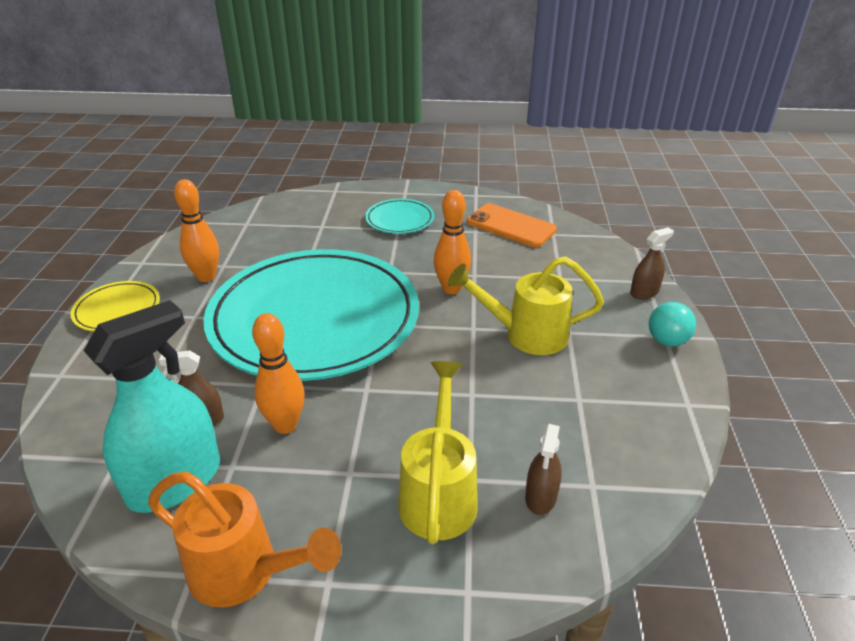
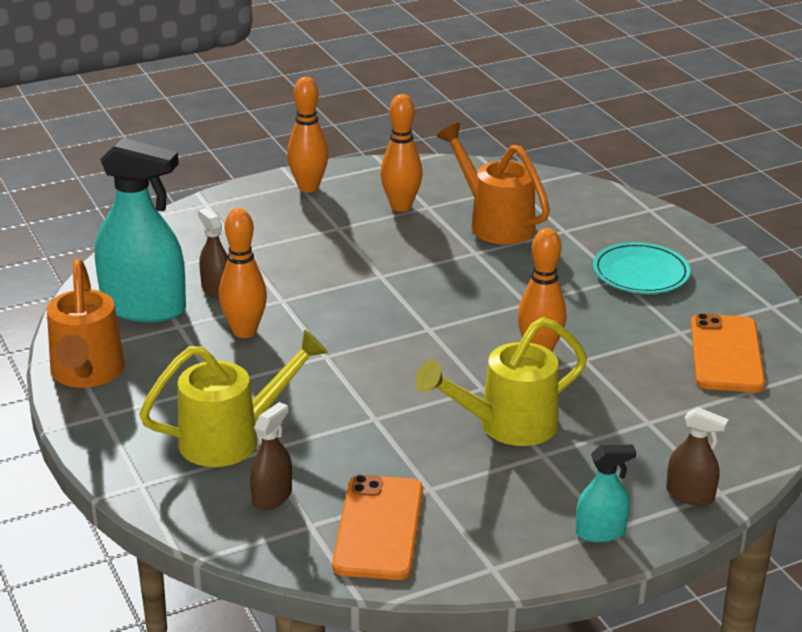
camera: 60 degrees right, 5 degrees down
(117, 310) = (308, 187): yellow plate -> orange bowling pin
(280, 247) = (495, 223): none -> orange watering can
(314, 319) = (399, 290): turquoise plate -> none
(526, 335) = (506, 426): yellow watering can -> yellow watering can turned 90 degrees counterclockwise
(541, 497) = (272, 497): brown spray bottle -> brown spray bottle turned 135 degrees clockwise
(614, 446) = (379, 528): none -> orange phone
(667, 341) = (600, 532): turquoise ball -> turquoise spray bottle

